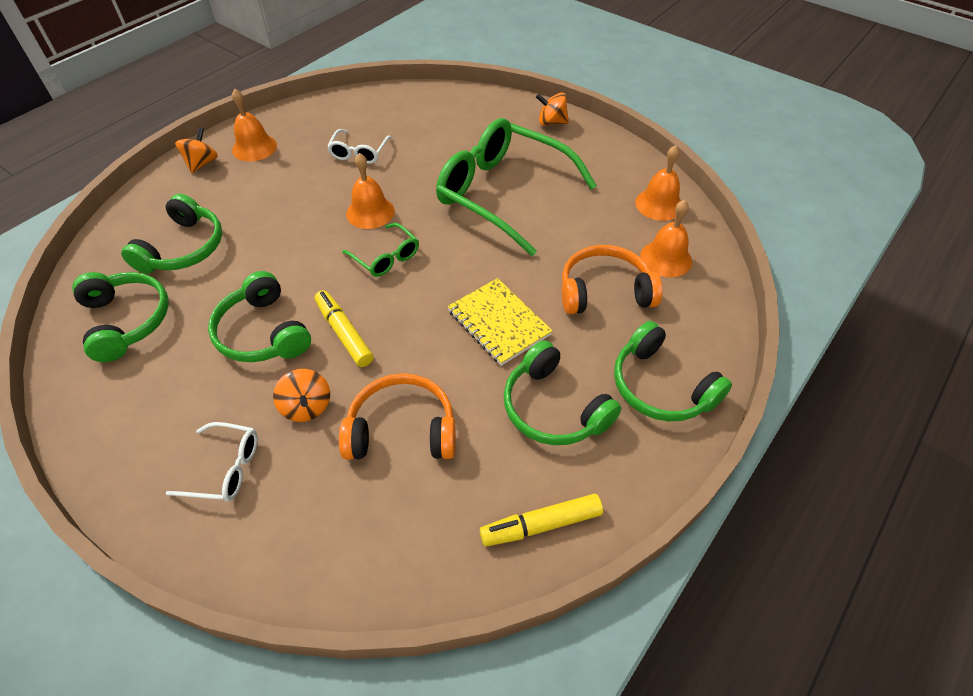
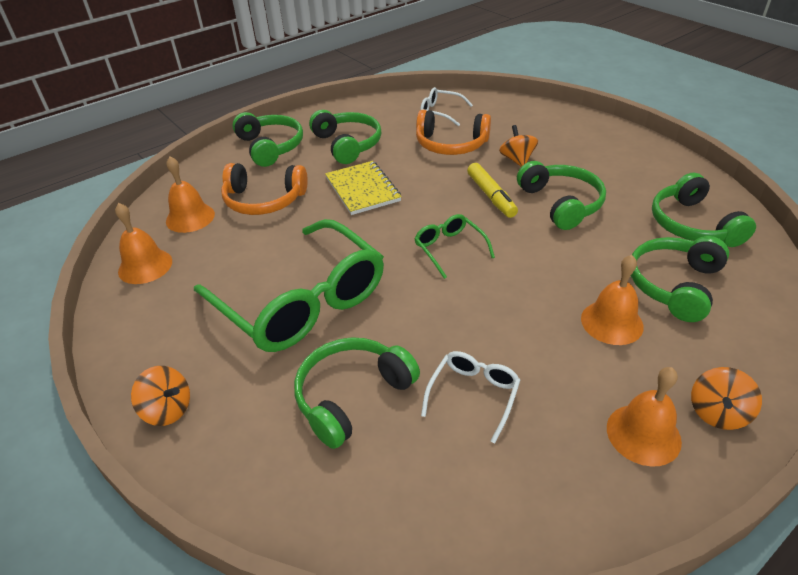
camera: 165 degrees left, 10 degrees down
(225, 468) = (566, 139): white glasses -> white glasses (440, 112)
(370, 212) = (462, 299): orange bell -> orange bell (612, 322)
(439, 143) = (352, 395): none -> green headphones
(541, 524) = (380, 107): yellow marker -> none

